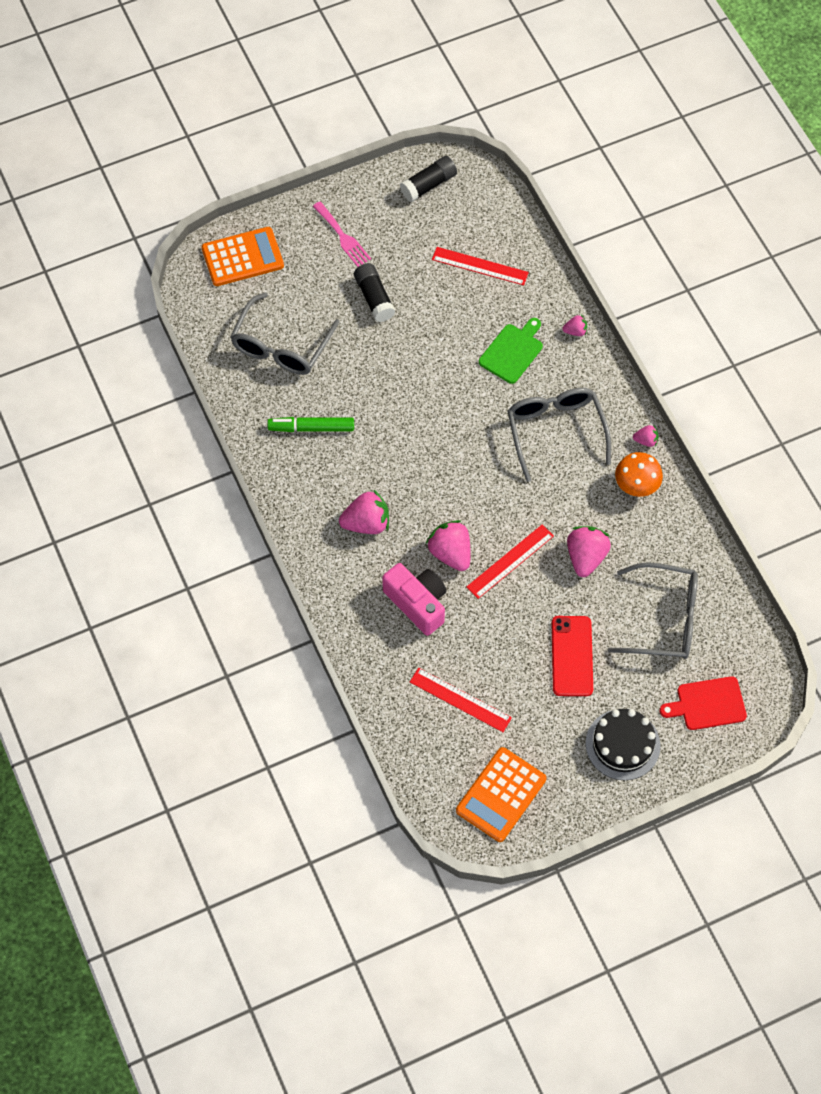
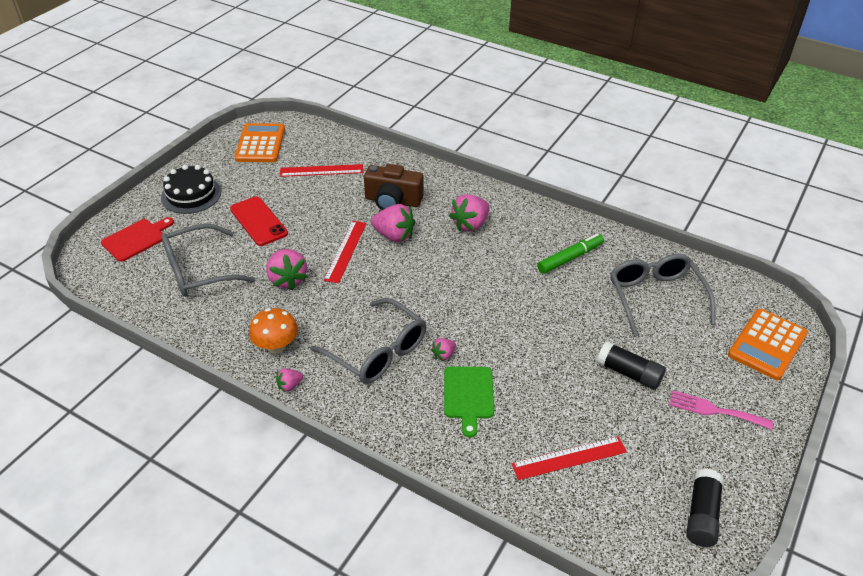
camera: 145 degrees right, 20 degrees down
(417, 603) = (393, 201): pink camera -> brown camera
(575, 331) = (425, 447): pink strawberry -> pink strawberry (443, 355)

